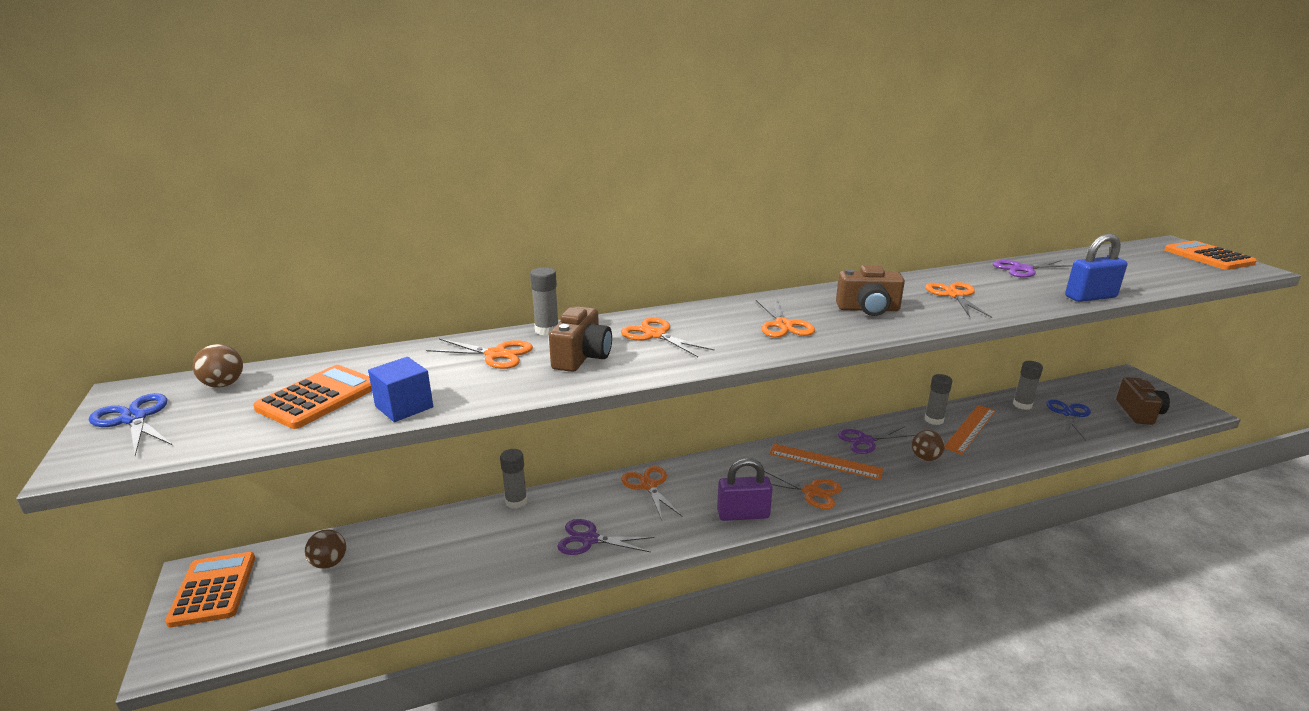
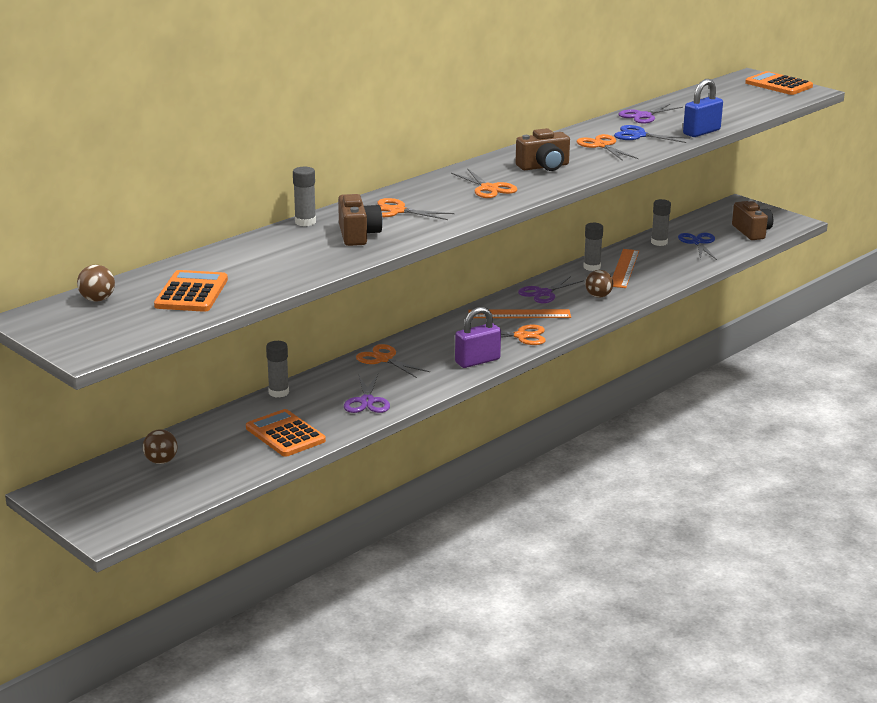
camera: 25 degrees left, 0 degrees up
(134, 419) = (69, 329): blue scissors -> blue scissors (639, 135)
(213, 589) = (80, 496): orange calculator -> orange calculator (285, 434)
(404, 407) = (267, 286): blue cube -> none
(496, 354) = (288, 245): orange scissors -> none
(589, 539) = (367, 401): purple scissors -> purple scissors turned 75 degrees counterclockwise

